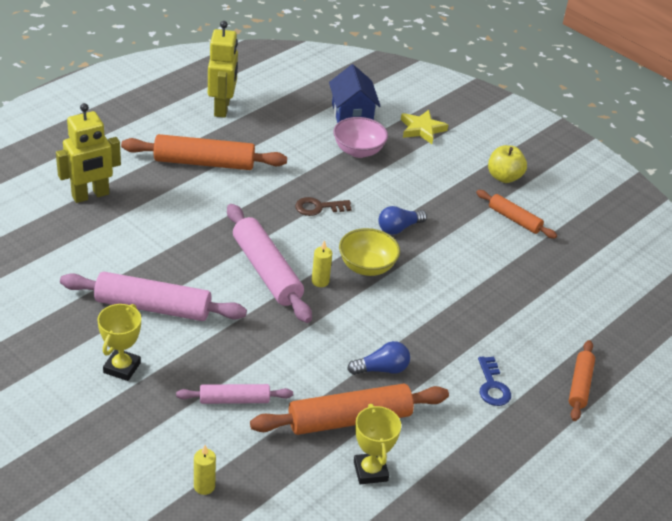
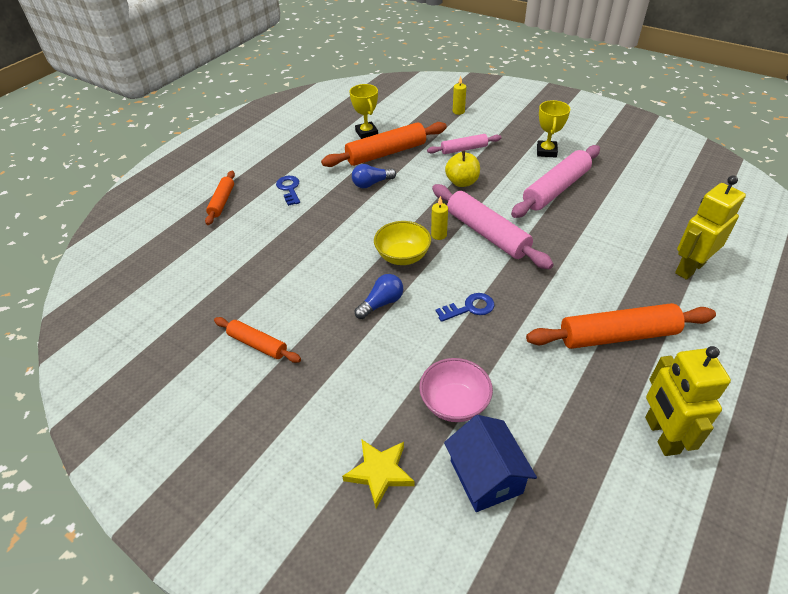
camera: 175 degrees right, 5 degrees up
(153, 307) = (555, 189): pink rolling pin -> pink rolling pin turned 45 degrees counterclockwise
(318, 207) = (469, 308): brown key -> blue key
(504, 177) = (264, 407): yellow apple -> yellow apple (462, 182)

